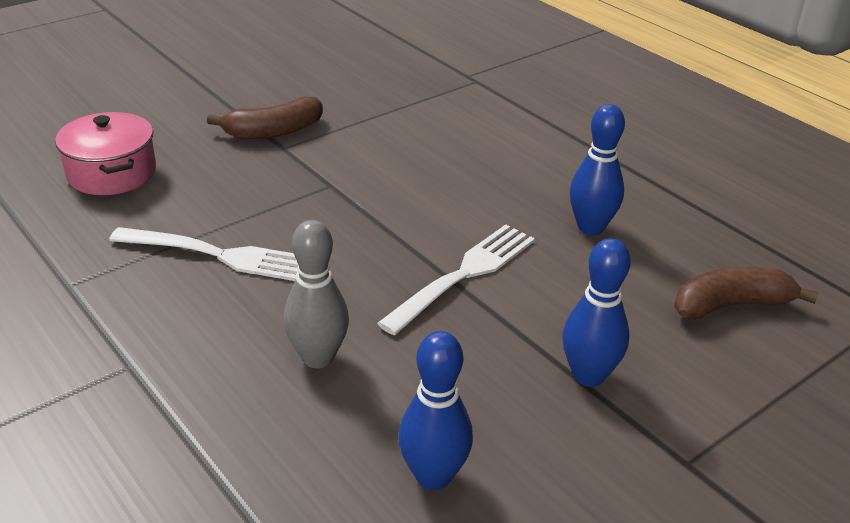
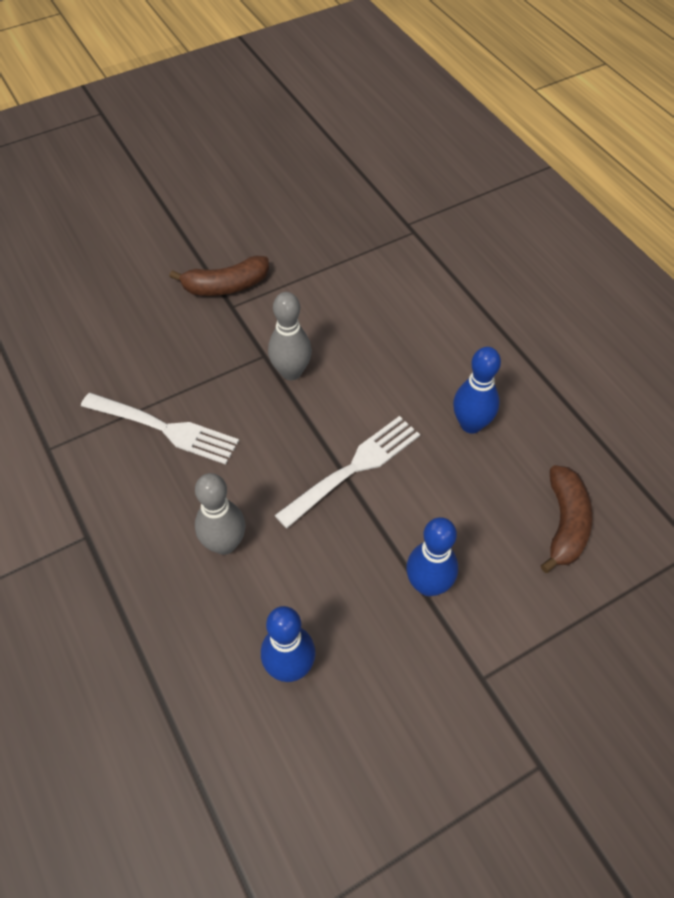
camera: 10 degrees right, 20 degrees up
(112, 173) = (89, 327): pink pot -> none
(367, 197) = (291, 372): none -> grey bowling pin
(731, 305) = (565, 524): brown banana -> brown banana turned 105 degrees clockwise

